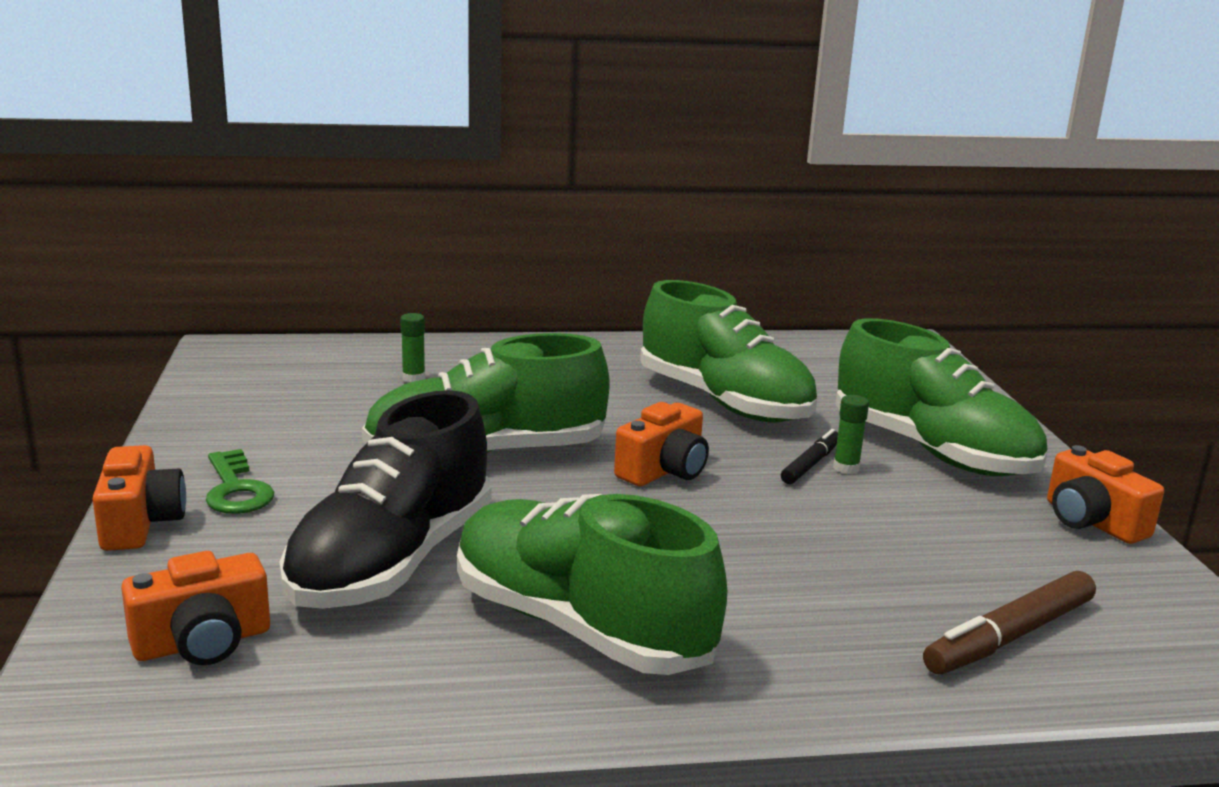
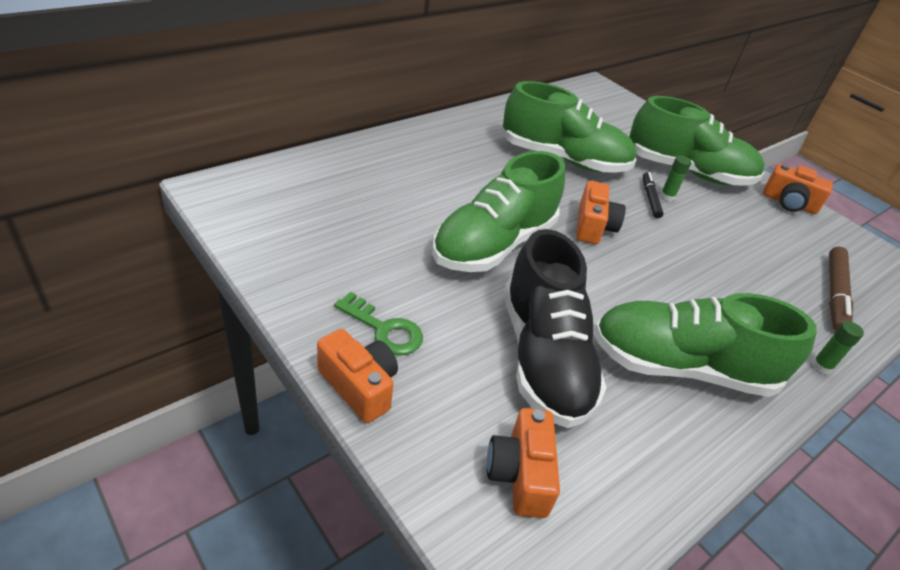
camera: 35 degrees left, 20 degrees up
(203, 642) = (520, 474): orange camera -> orange camera turned 150 degrees clockwise
(413, 378) = (376, 185): green glue stick -> green glue stick (821, 366)

